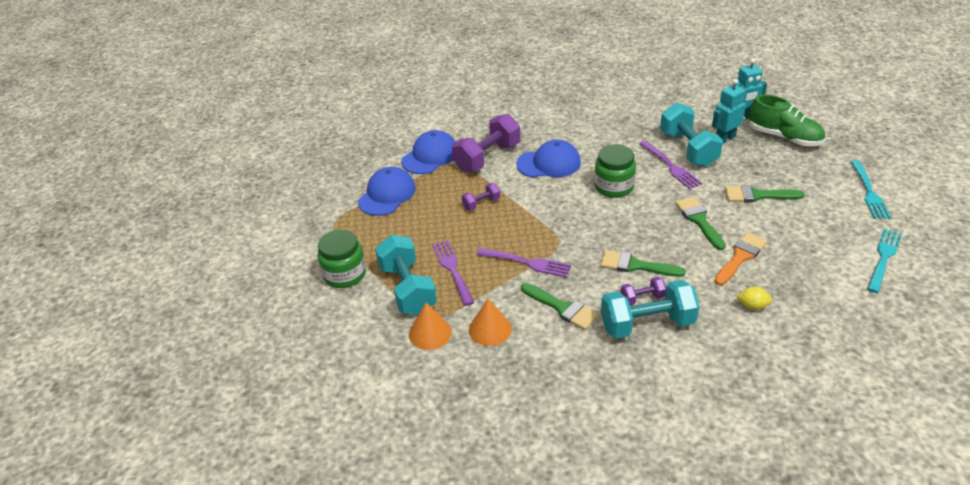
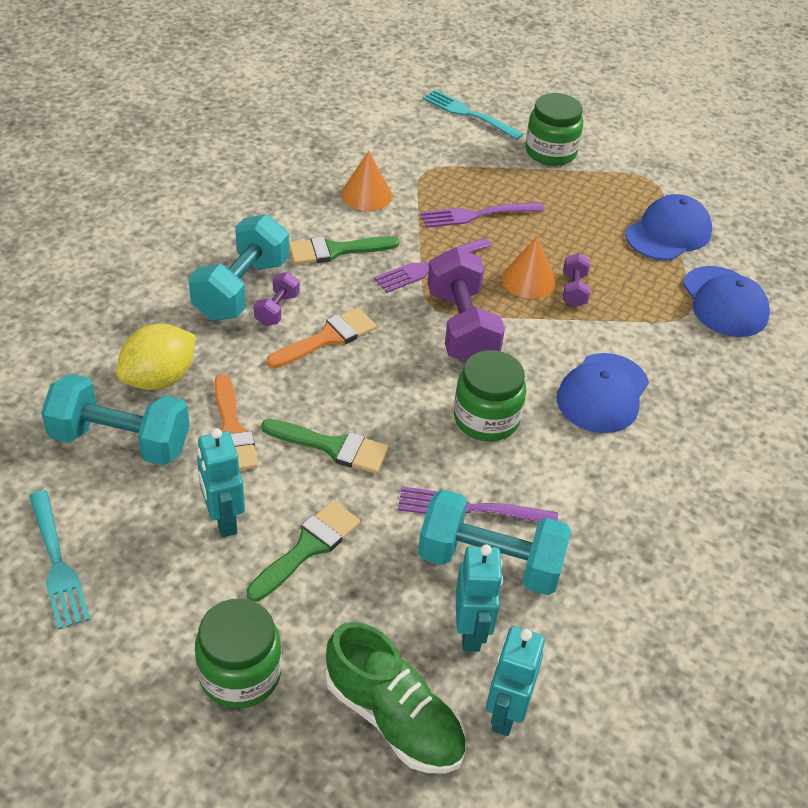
camera: 120 degrees right, 5 degrees up
(387, 195) = (668, 233): blue cap -> blue cap turned 105 degrees counterclockwise
(407, 289) = (483, 176): turquoise dumbbell -> turquoise dumbbell (120, 441)
(430, 333) = (406, 162): orange cone -> orange cone (529, 280)
(453, 270) = (478, 214): purple fork -> purple fork turned 150 degrees clockwise
(487, 157) = (672, 347): purple dumbbell -> purple dumbbell (461, 327)
(635, 265) = (327, 338): green brush -> orange brush
(752, 306) = (159, 379): yellow lemon -> yellow lemon, size x1.89
(784, 137) = (394, 718): green shoe -> green shoe turned 120 degrees counterclockwise
(785, 226) = (223, 520): none -> turquoise robot
(832, 178) = (240, 674): none -> green jar
(868, 192) = (163, 688): turquoise fork -> turquoise fork (469, 114)

